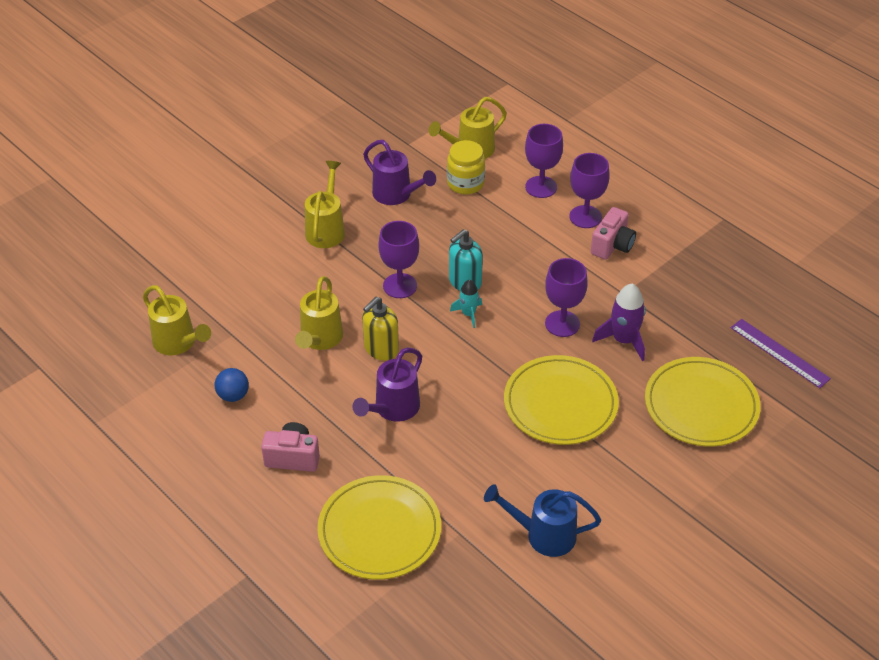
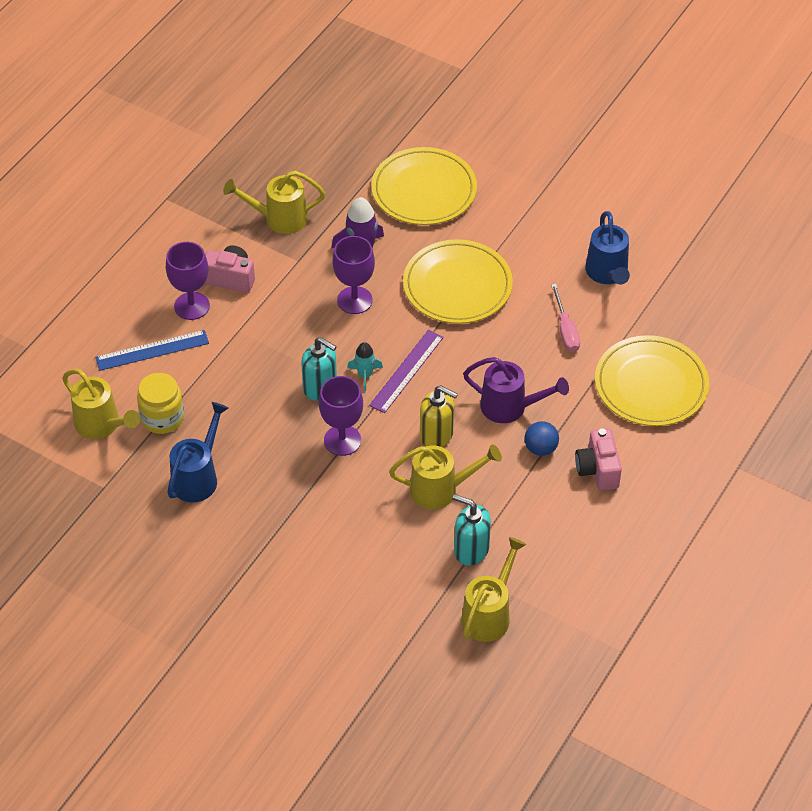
camera: 105 degrees left, 5 degrees up
(233, 395) = (541, 541): blue ball -> blue ball (540, 448)
(247, 345) = (471, 550): none -> turquoise soap dispenser
(326, 229) = (273, 528): yellow watering can -> yellow watering can (279, 219)
(396, 195) = (198, 477): purple watering can -> blue watering can
(475, 477) = (565, 330): none -> pink screwdriver
(541, 187) = (152, 350): purple goblet -> blue ruler
(779, 353) = (341, 145): purple ruler -> purple ruler (406, 371)

